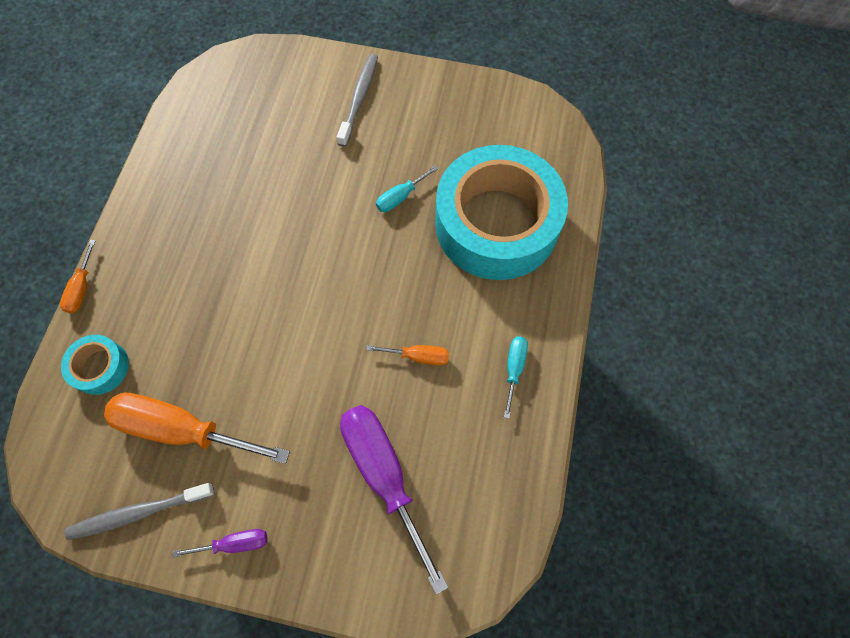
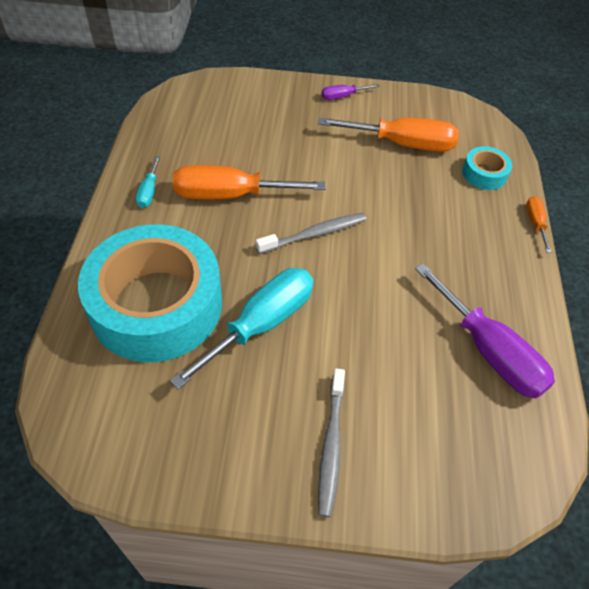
camera: 170 degrees right, 15 degrees down
(139, 512) = (411, 106): grey toothbrush -> grey toothbrush (314, 234)
(384, 475) = (249, 129): purple screwdriver -> purple screwdriver (489, 351)
(400, 197) = (261, 324): turquoise screwdriver -> turquoise screwdriver, size x2.14
(418, 356) = (230, 195): orange screwdriver -> orange screwdriver, size x2.14

